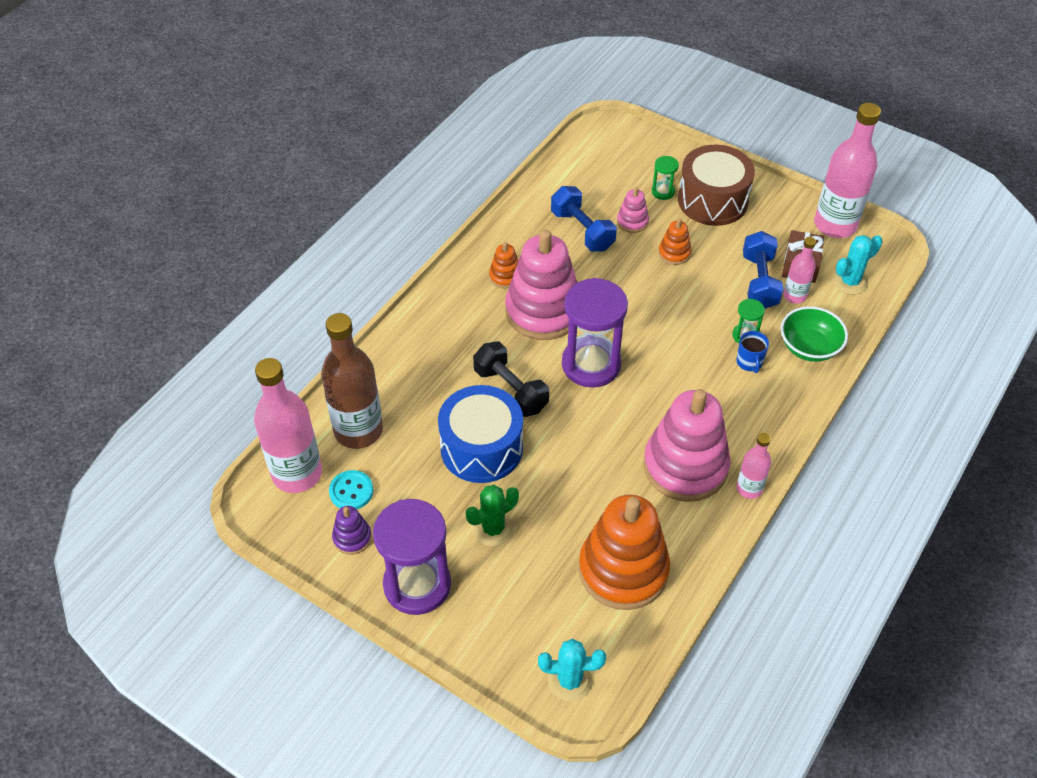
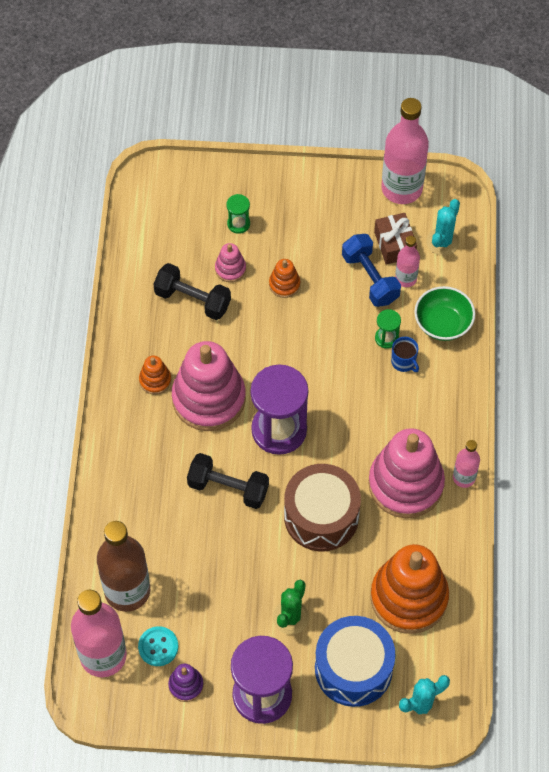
camera: 30 degrees left, 10 degrees up
(481, 448) = (237, 553): blue drum -> blue drum (353, 668)
(582, 230) = (192, 300): blue dumbbell -> black dumbbell
(712, 200) = (286, 212): brown drum -> brown drum (321, 516)

